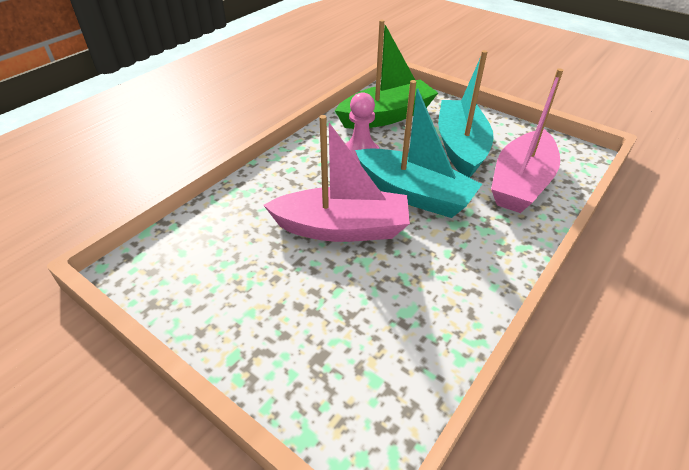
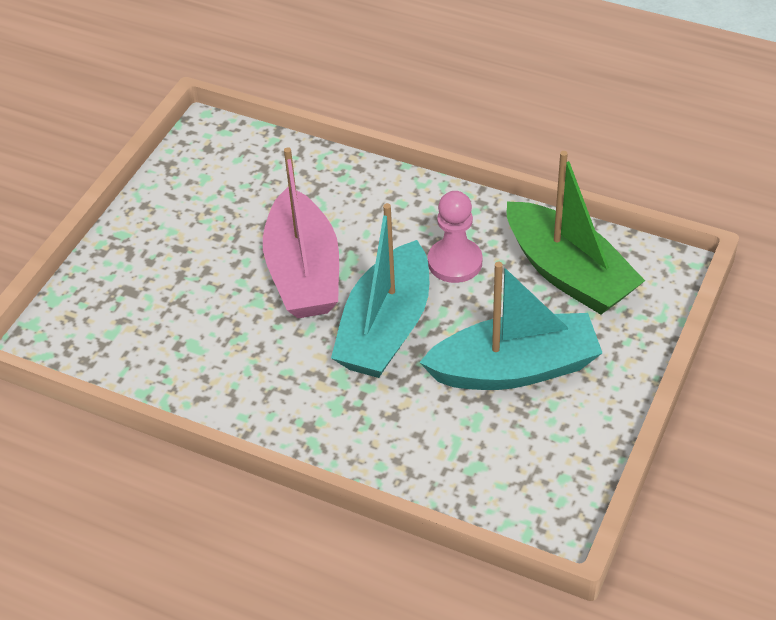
camera: 80 degrees right, 5 degrees up
(521, 183) = (446, 441): pink boat -> none

